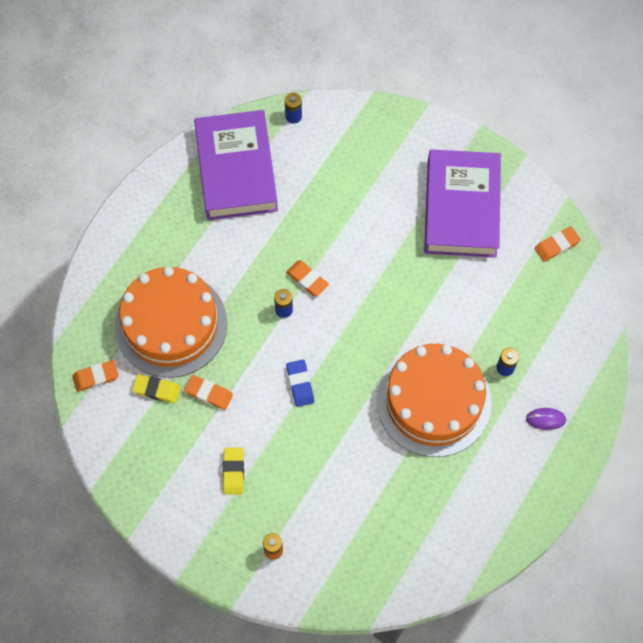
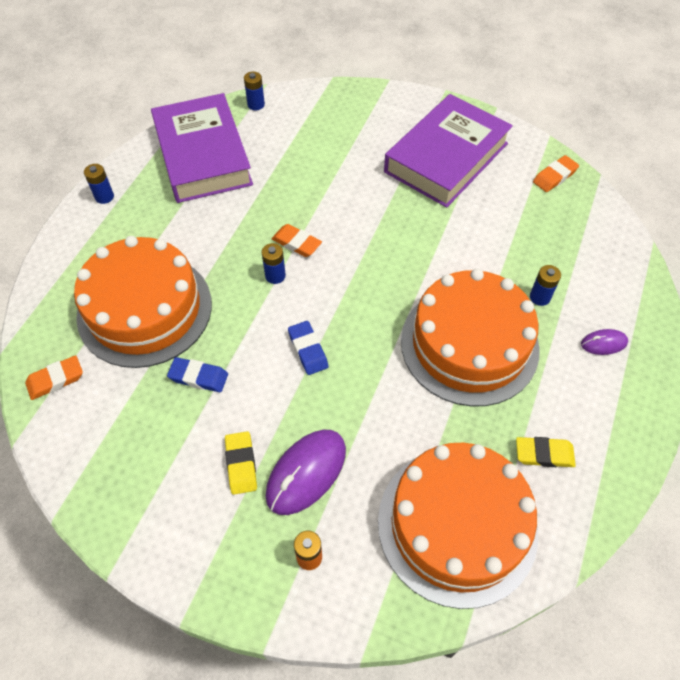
camera: 10 degrees left, 10 degrees down
(144, 203) = (104, 197): none -> blue battery
(157, 390) = (133, 382): yellow eraser -> yellow eraser (544, 454)
(209, 393) = (198, 377): orange eraser -> blue eraser
(282, 487) = (306, 473): none -> purple mouse
(386, 545) = (457, 524): none -> orange cake
(461, 208) = (446, 157): purple book -> purple book turned 45 degrees clockwise

